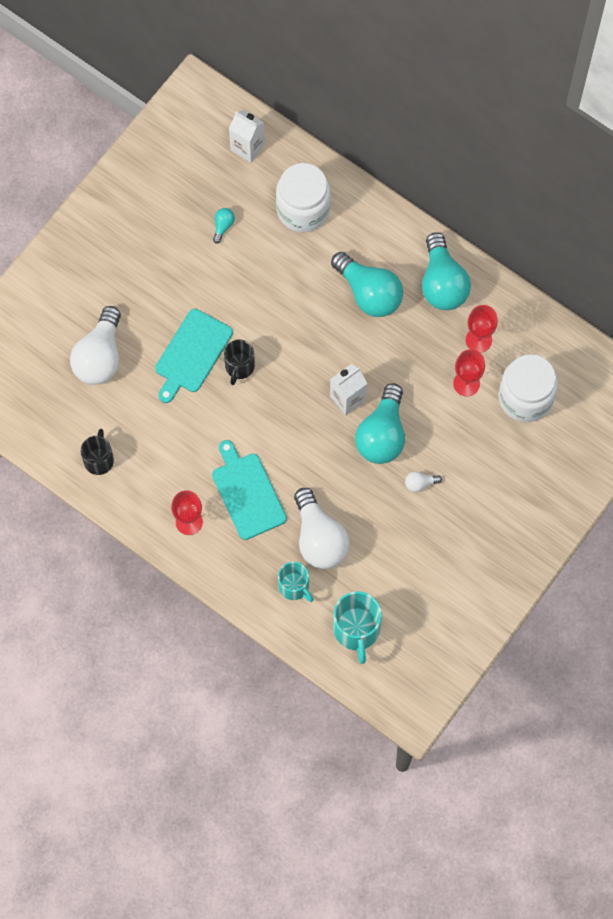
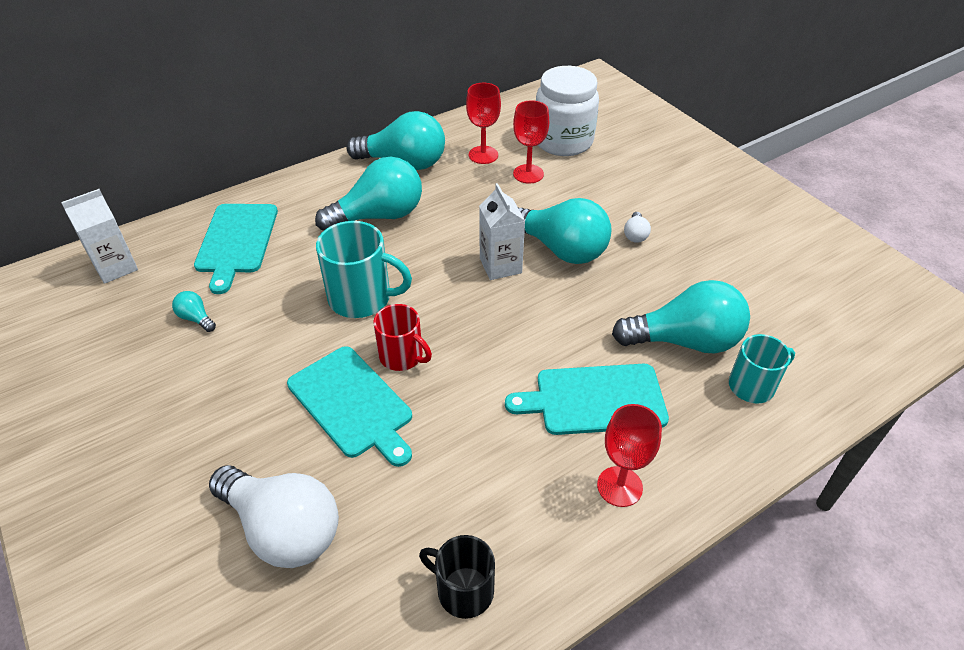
camera: 70 degrees left, 25 degrees down
(239, 366) = (402, 356): black mug -> red mug
(303, 209) = (237, 241): white jar -> turquoise cutting board
(319, 538) = (684, 341): white light bulb -> turquoise light bulb
(356, 630) = (825, 338): turquoise mug -> turquoise mug (362, 298)

